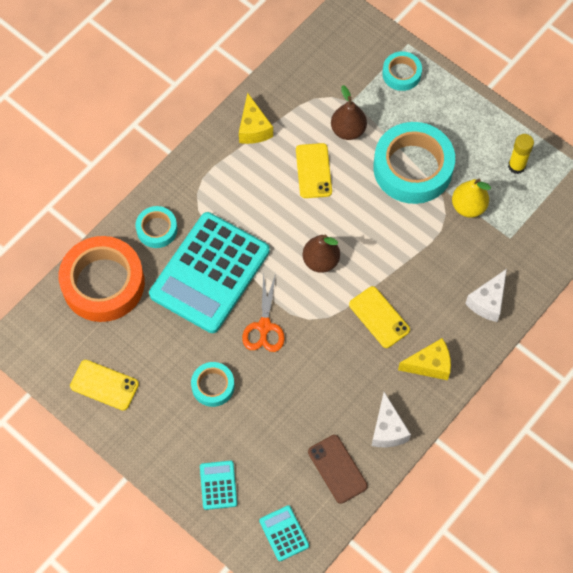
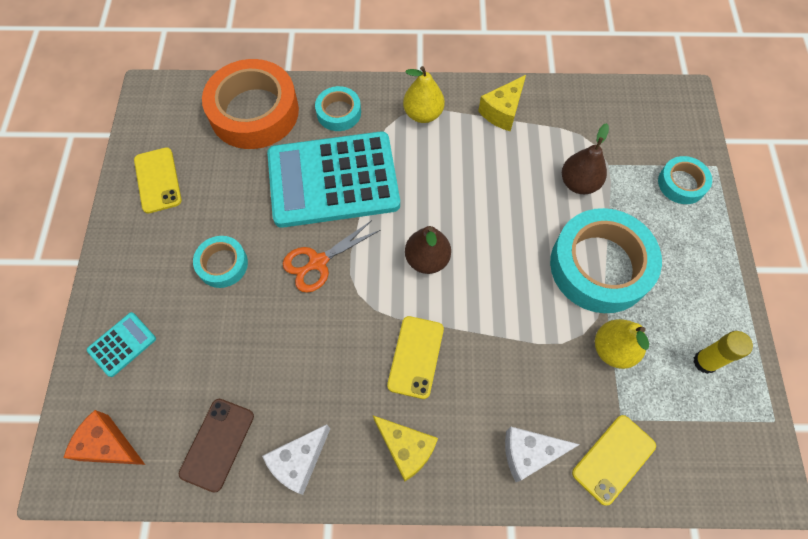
camera: 50 degrees right, 0 degrees up
(209, 178) = (423, 114): none -> yellow pear
(284, 533) = (109, 445): turquoise calculator -> orange cheese
(313, 171) = (510, 186): yellow phone -> yellow phone (613, 459)

